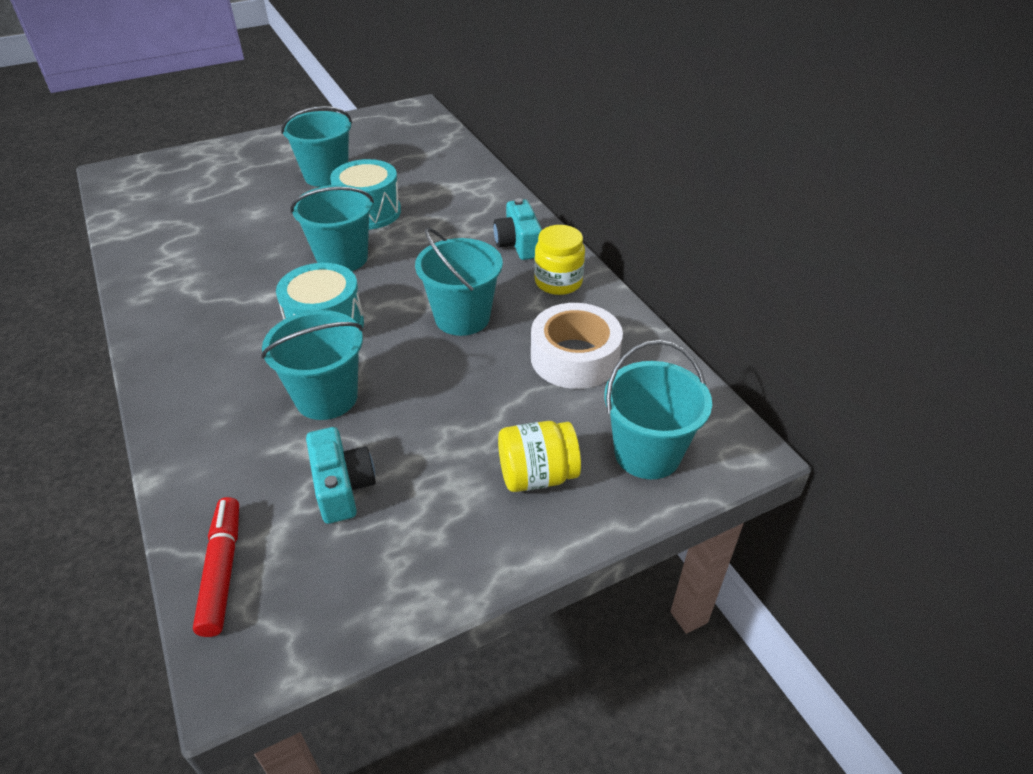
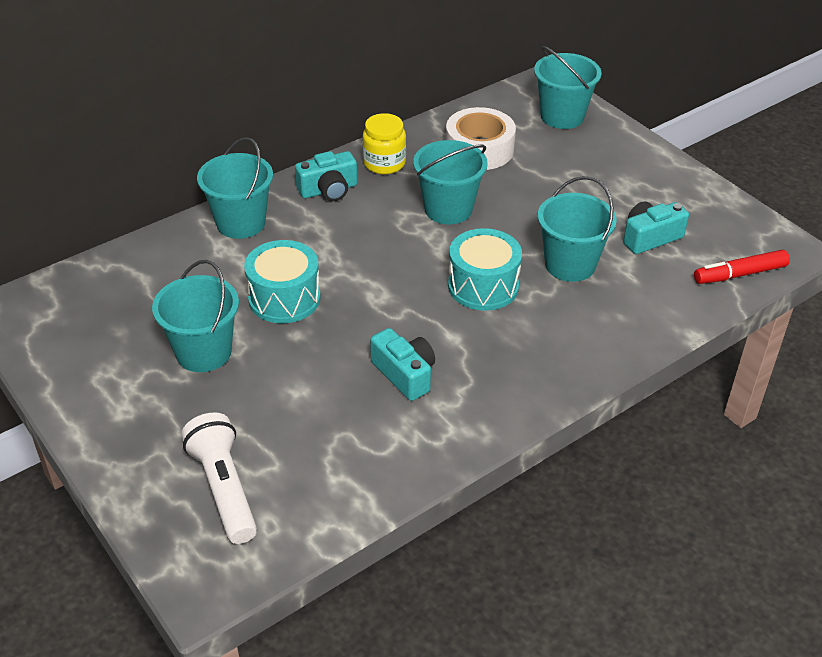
camera: 100 degrees left, 0 degrees up
(186, 180) = (224, 488): none -> white flashlight
(238, 264) = (405, 374): none -> turquoise camera
(342, 258) = (376, 299): turquoise bucket -> turquoise bucket (241, 223)
(537, 475) = (600, 157): yellow jar -> none

